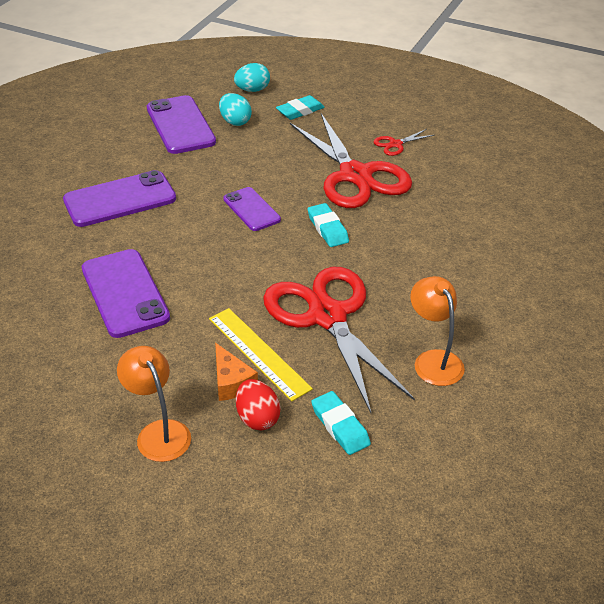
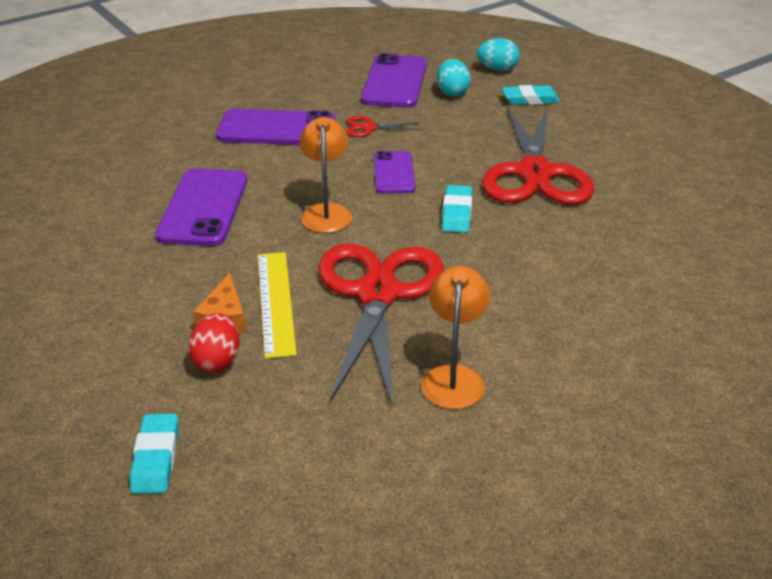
camera: 30 degrees right, 5 degrees down
(158, 432) = (115, 337): orange lamp -> orange lamp (326, 212)
(340, 426) = (291, 401): turquoise eraser -> turquoise eraser (156, 458)
(395, 144) = (609, 156): red scissors -> red scissors (369, 128)

